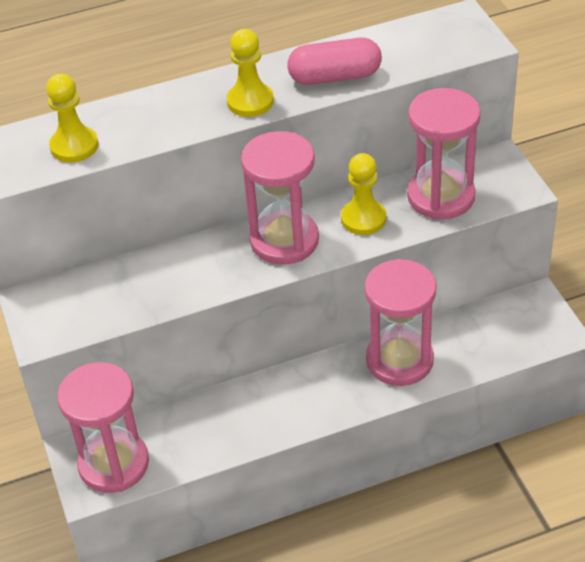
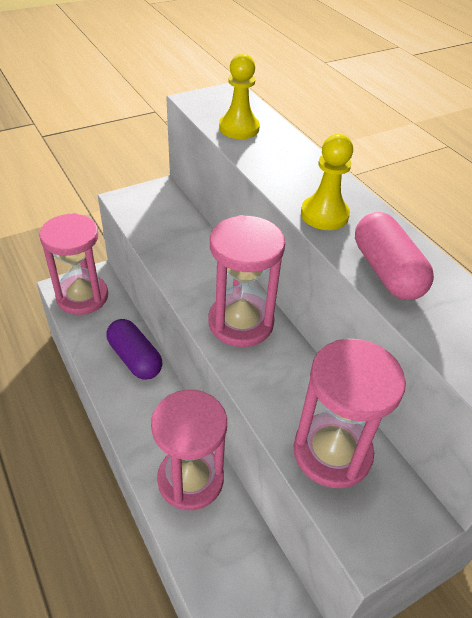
camera: 75 degrees right, 0 degrees up
(234, 406) = (135, 358): none -> purple capsule
(363, 219) = (281, 381): yellow pawn -> none

